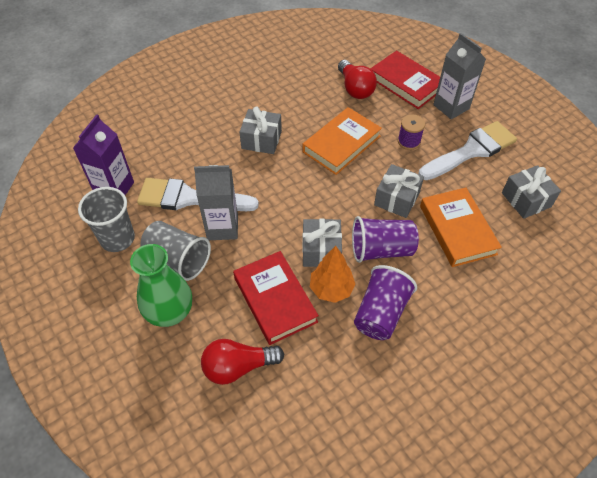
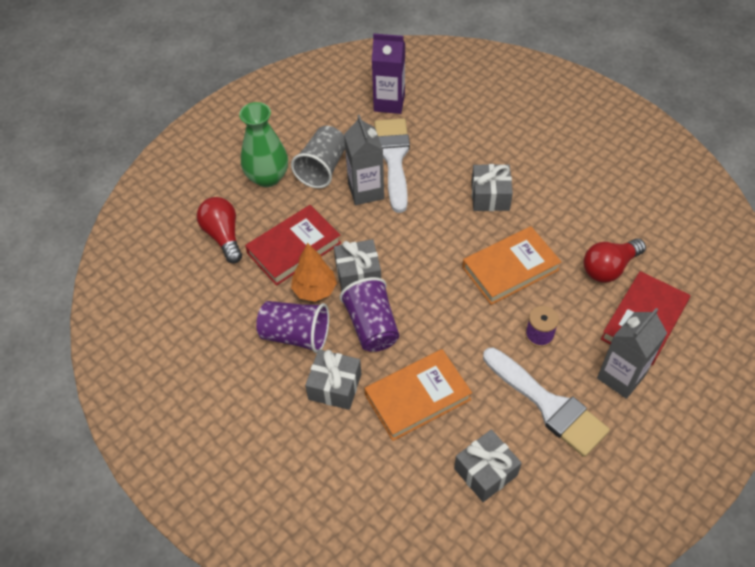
camera: 80 degrees right, 0 degrees up
(117, 239) = (334, 122): grey cup -> none
(341, 144) = (510, 268): orange book -> orange book turned 60 degrees counterclockwise
(397, 199) = (445, 332): grey gift -> grey gift (335, 386)

